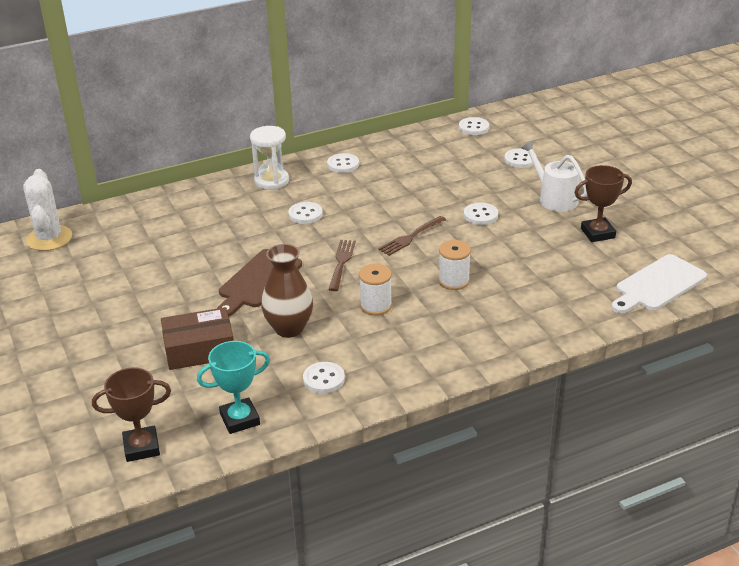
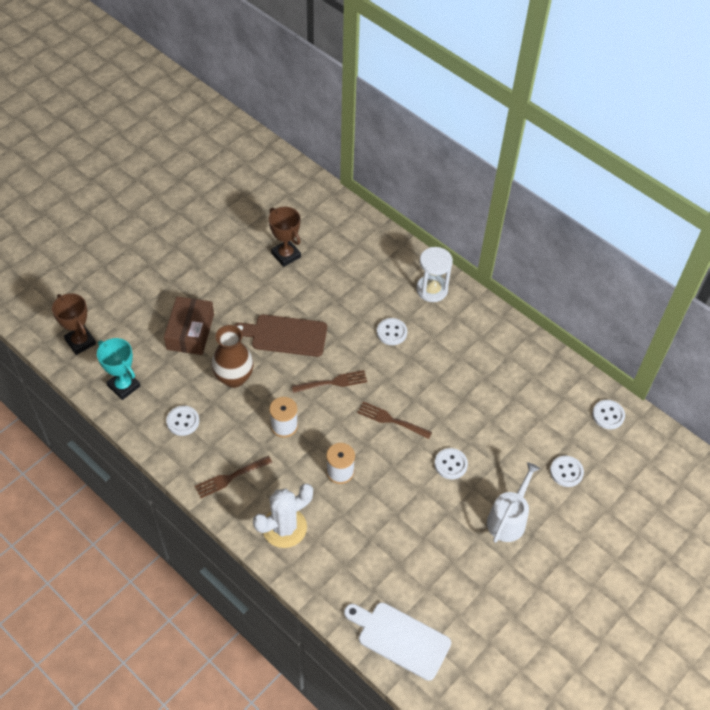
camera: 65 degrees right, 20 degrees up
(49, 238) = (286, 184): white cactus -> white cactus (284, 527)
(199, 349) = (190, 332): brown box -> brown box turned 45 degrees clockwise
(343, 164) = (484, 331): white button -> none
(421, 357) = (230, 477): none -> brown fork
(597, 233) = (464, 570): brown trophy -> brown trophy (286, 255)

